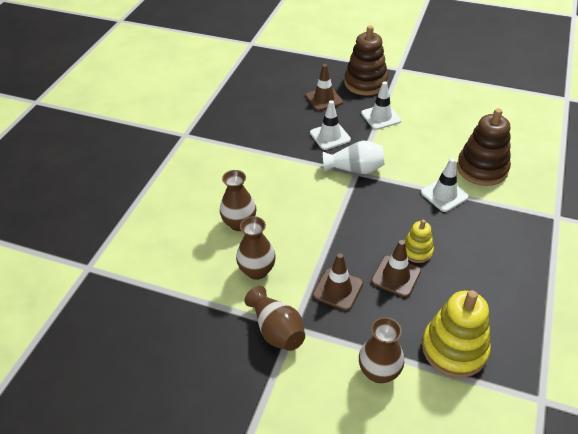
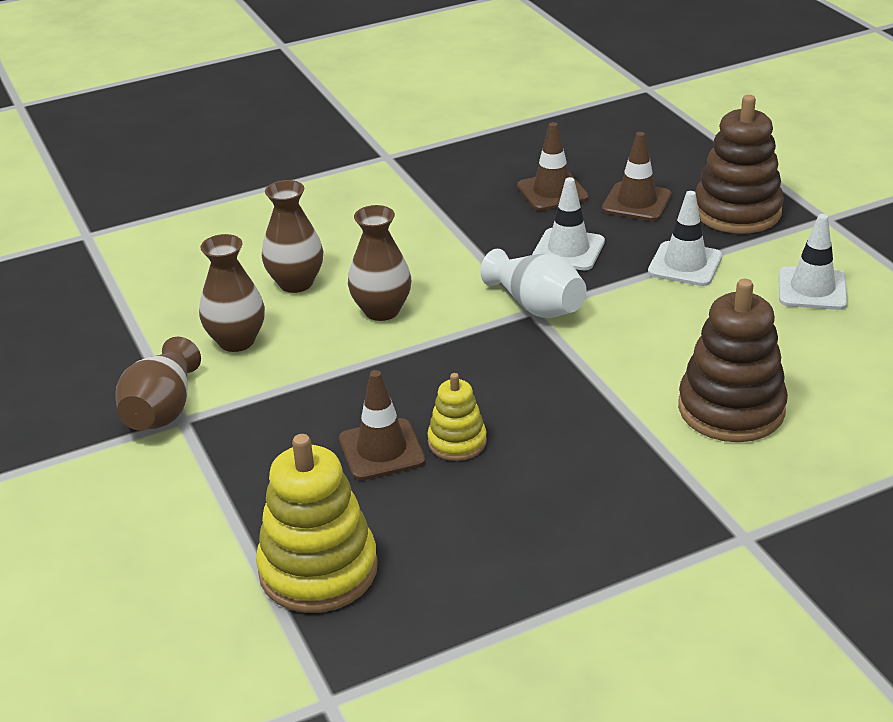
camera: 45 degrees right, 10 degrees down
(338, 289) = (291, 417): brown traffic cone -> brown traffic cone (552, 192)
(379, 372) = (196, 526): brown vase -> brown vase (382, 310)
(444, 195) = (612, 405): white traffic cone -> white traffic cone (812, 289)

